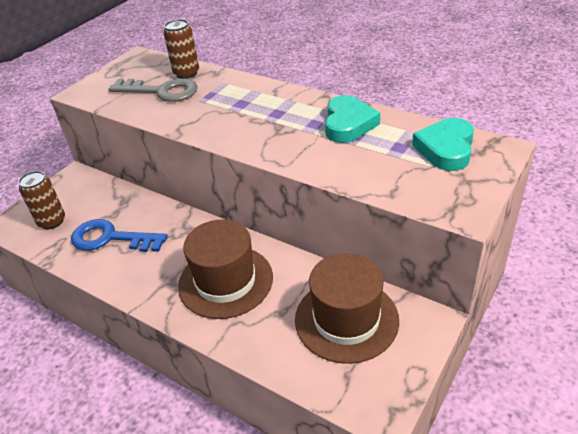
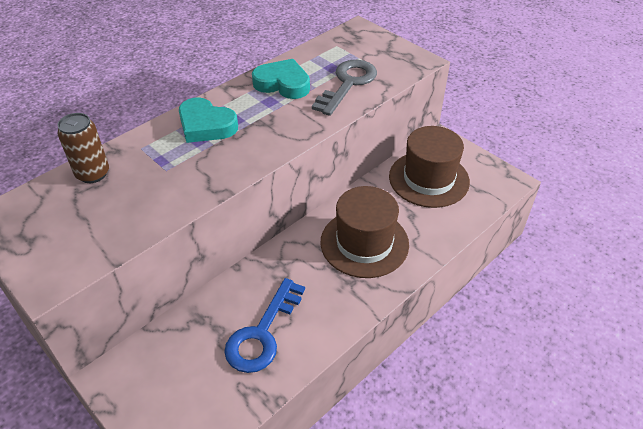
camera: 80 degrees left, 5 degrees up
(52, 221) = (197, 399): brown can -> none
(161, 91) = (119, 198): grey key -> grey key (348, 84)
(446, 149) = (346, 49): turquoise heart -> turquoise heart (206, 125)

